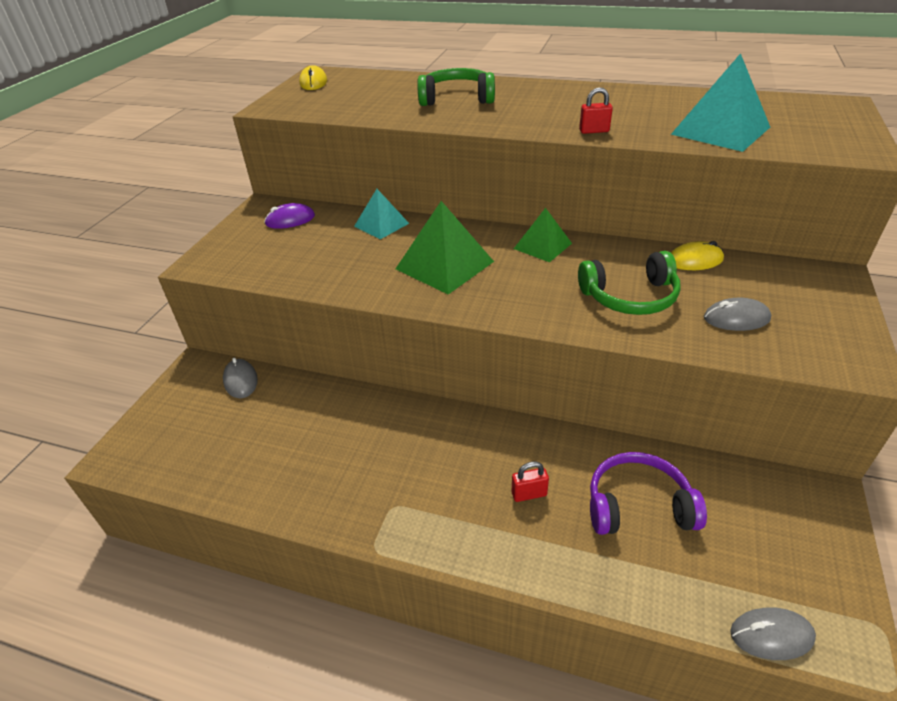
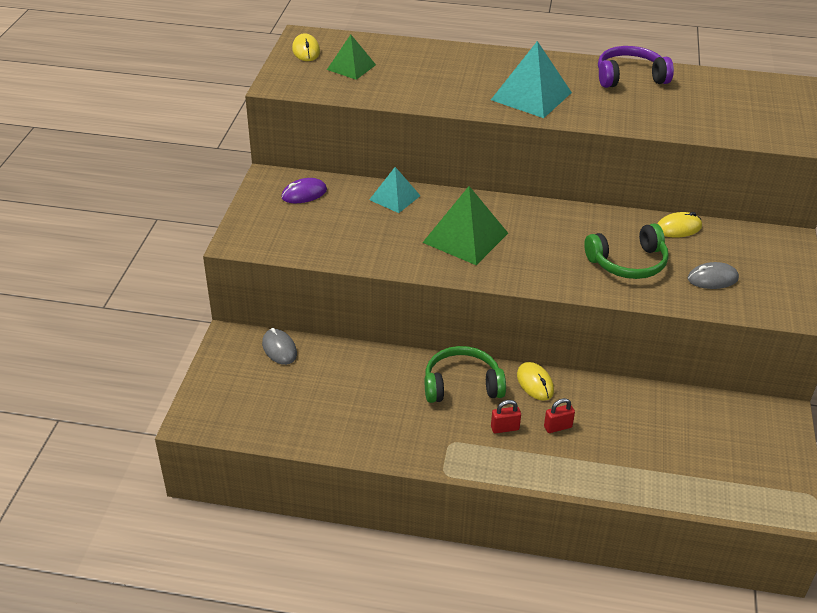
camera: 10 degrees left, 0 degrees up
(456, 99) = (457, 75): green headphones -> green headphones (462, 385)
(511, 435) = (535, 383): none -> yellow mouse
(542, 246) = (548, 216): green pyramid -> green pyramid (351, 67)
(594, 131) = (589, 116): red padlock -> red padlock (505, 428)
(638, 505) = (643, 430): purple headphones -> purple headphones (629, 77)
(720, 130) = (695, 116): turquoise pyramid -> turquoise pyramid (531, 96)
(771, 635) = (741, 506): grey mouse -> none

